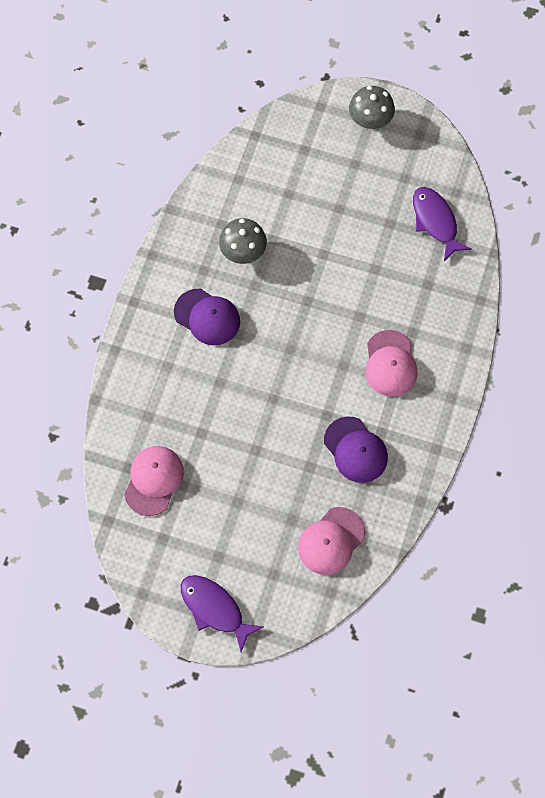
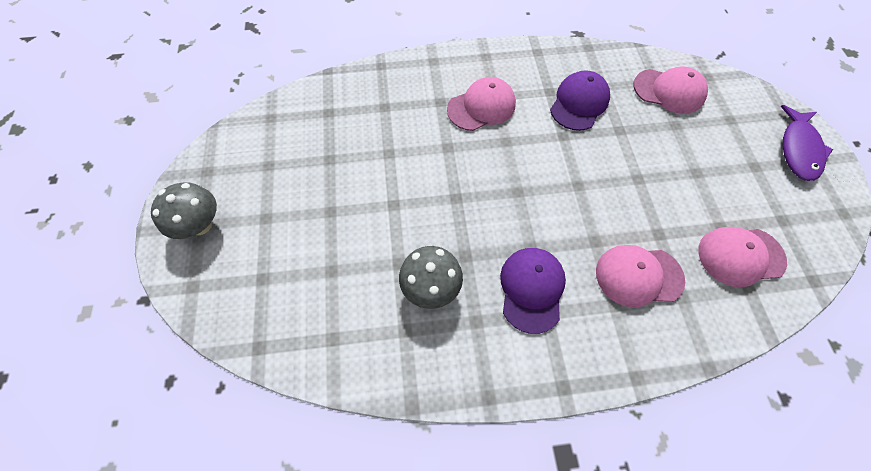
camera: 115 degrees left, 5 degrees down
(178, 395) = (638, 276): none -> pink cap
(435, 221) = (311, 123): purple fish -> none

